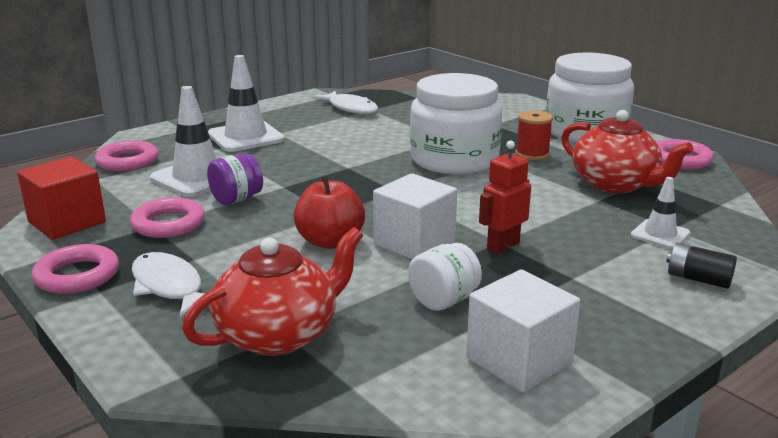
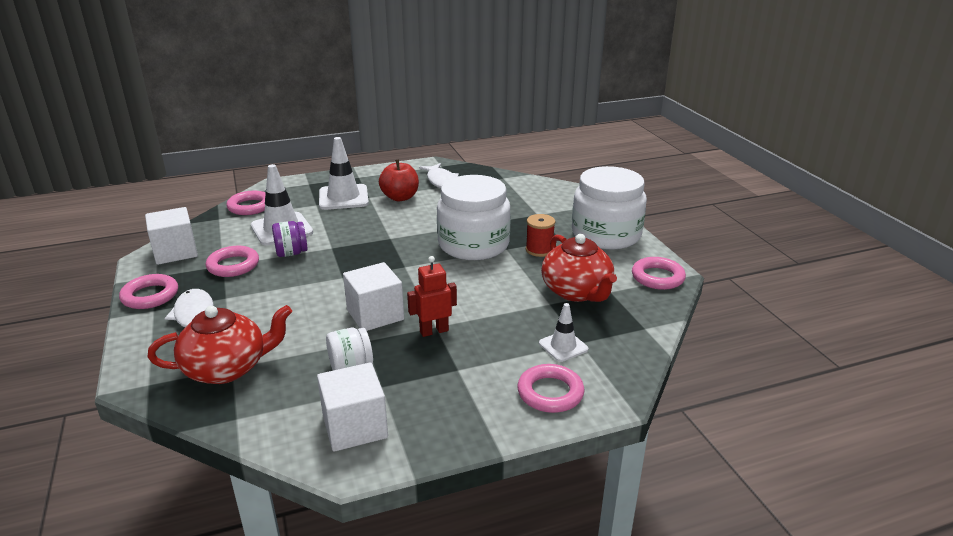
camera: 20 degrees right, 5 degrees up
(67, 222) = (175, 252): red cube -> white cube
(330, 241) = (321, 301): red apple -> red apple (400, 197)
(698, 279) = (550, 393): black battery -> pink ring

